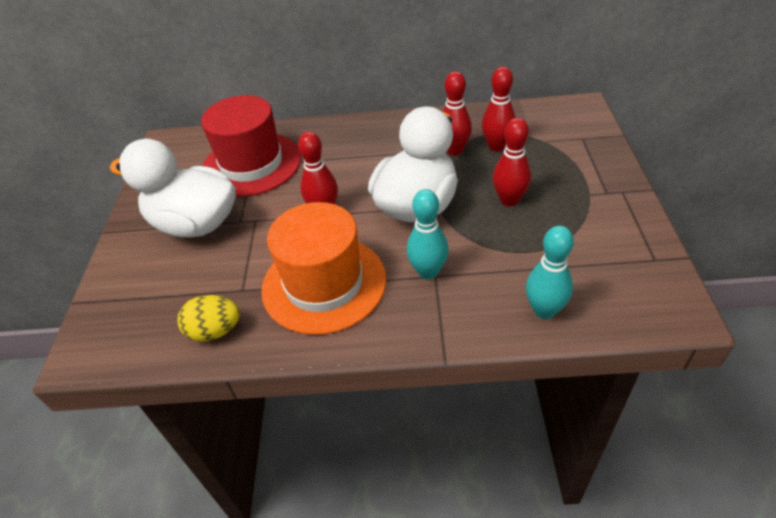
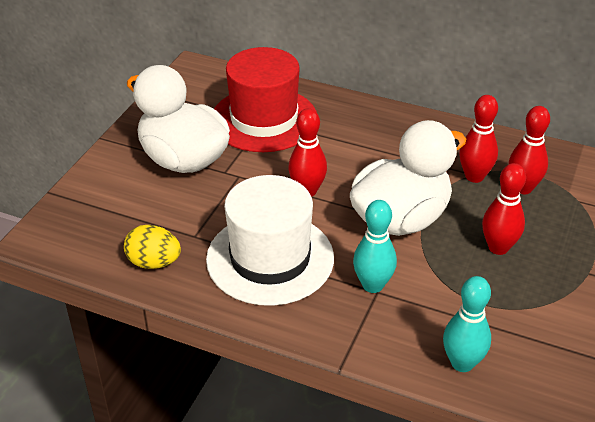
camera: 20 degrees right, 5 degrees down
(324, 283) = (270, 258): orange hat -> white hat

